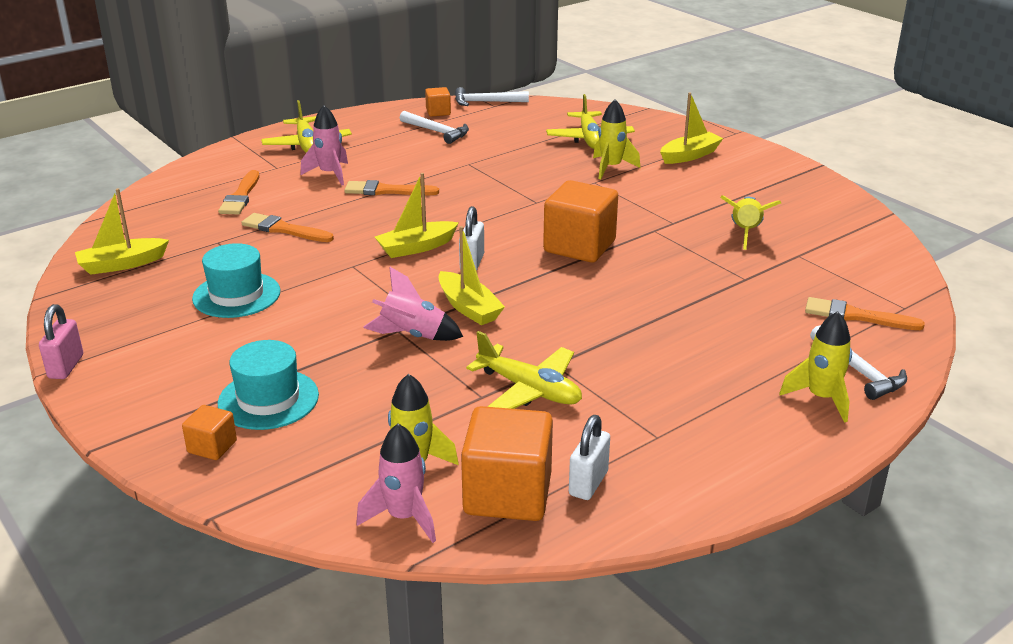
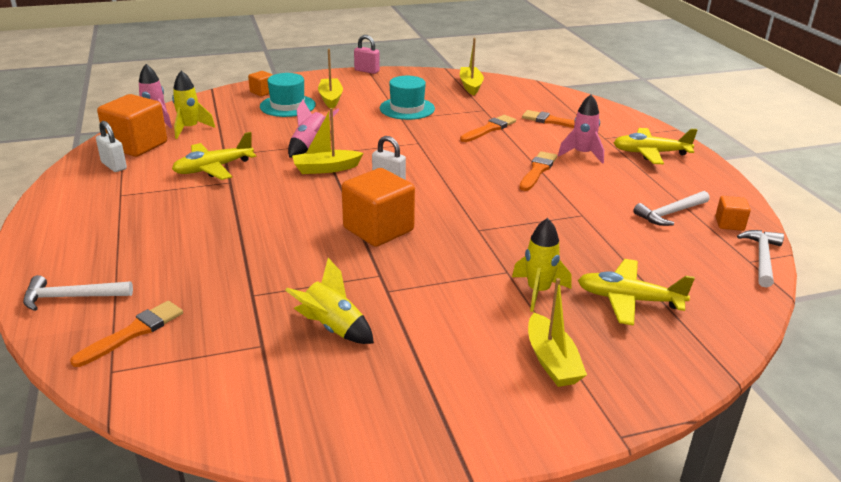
camera: 110 degrees right, 0 degrees up
(416, 247) = (428, 166): yellow boat -> yellow boat (330, 98)
(821, 398) = (69, 266): yellow rocket -> none

